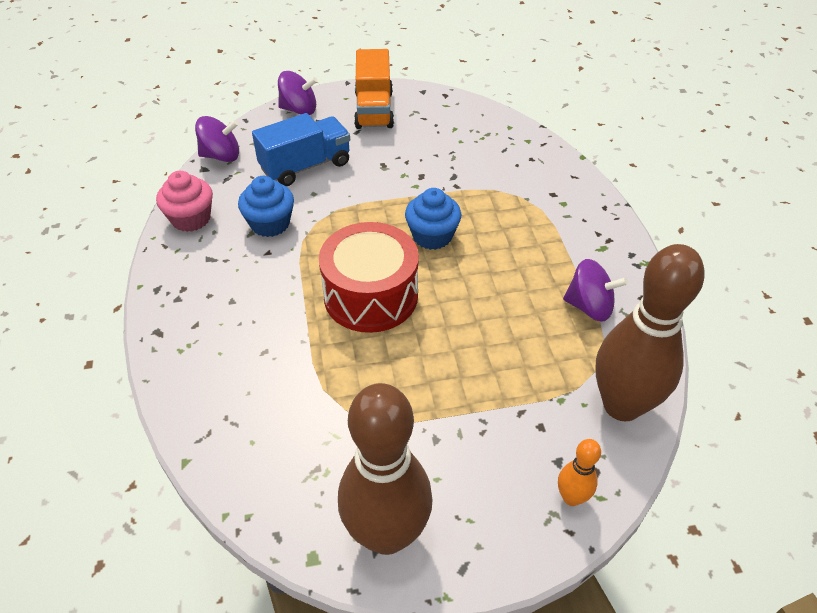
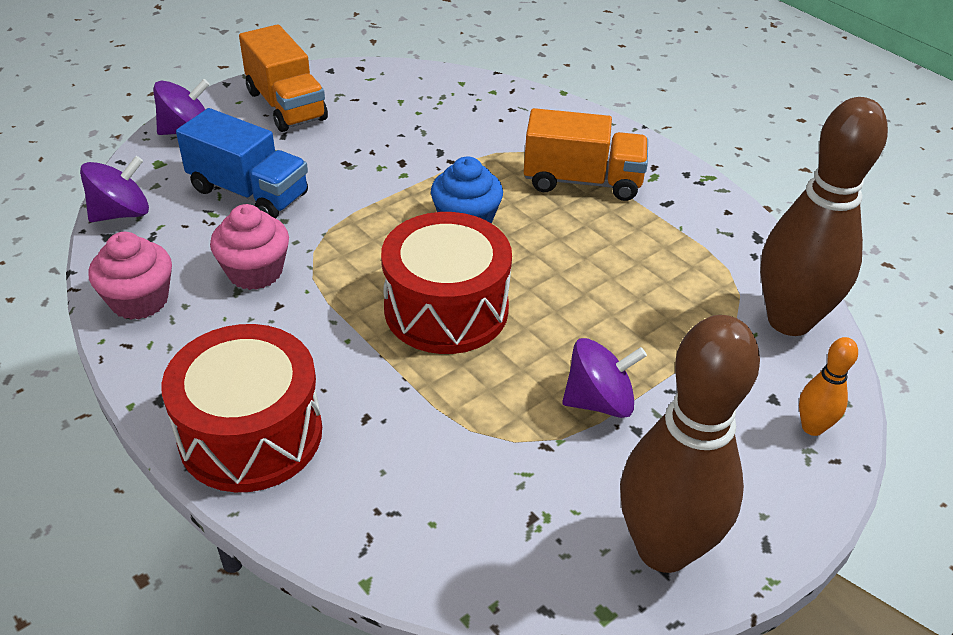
camera: 30 degrees left, 5 degrees down
(190, 333) = (251, 434): none -> red drum
(270, 224) = (255, 272): blue cupcake -> pink cupcake
(305, 166) = (249, 192): blue truck -> blue truck turned 90 degrees clockwise
(542, 233) = (582, 181): none -> orange truck
(589, 307) = (686, 238): purple spinning top -> purple spinning top (599, 401)

